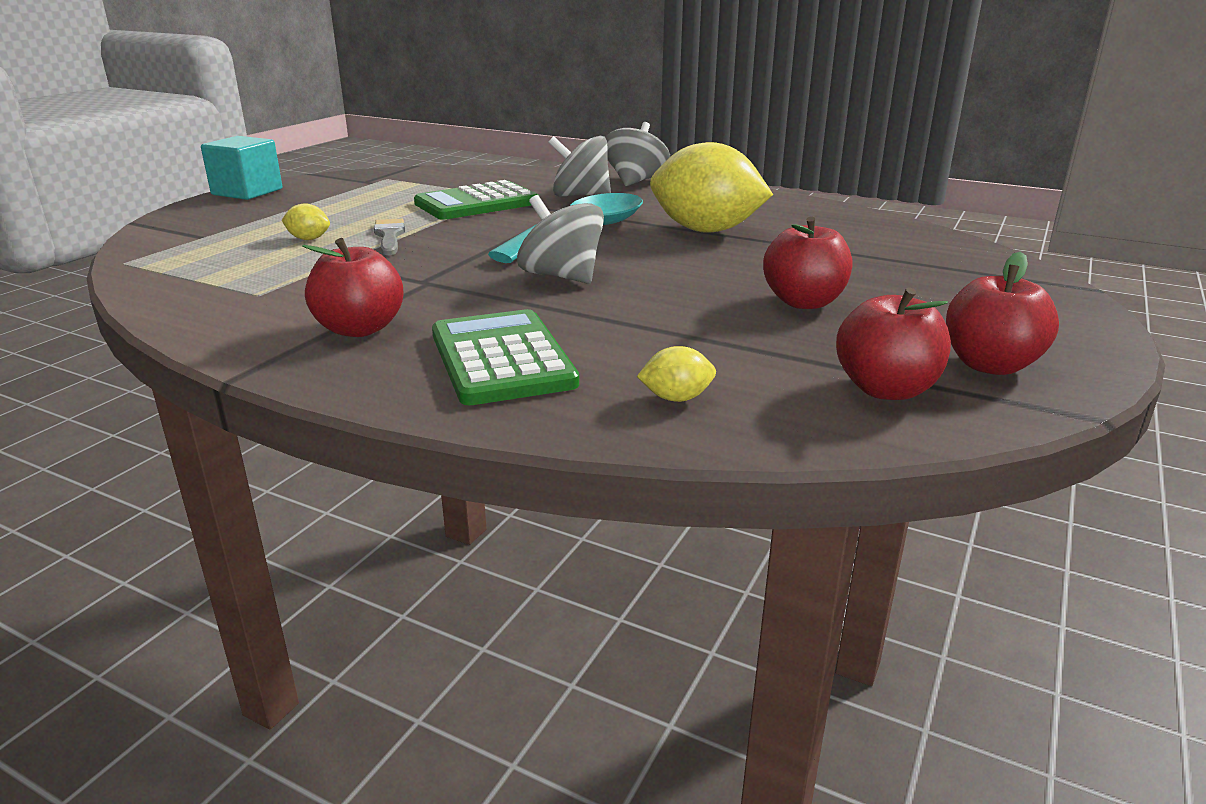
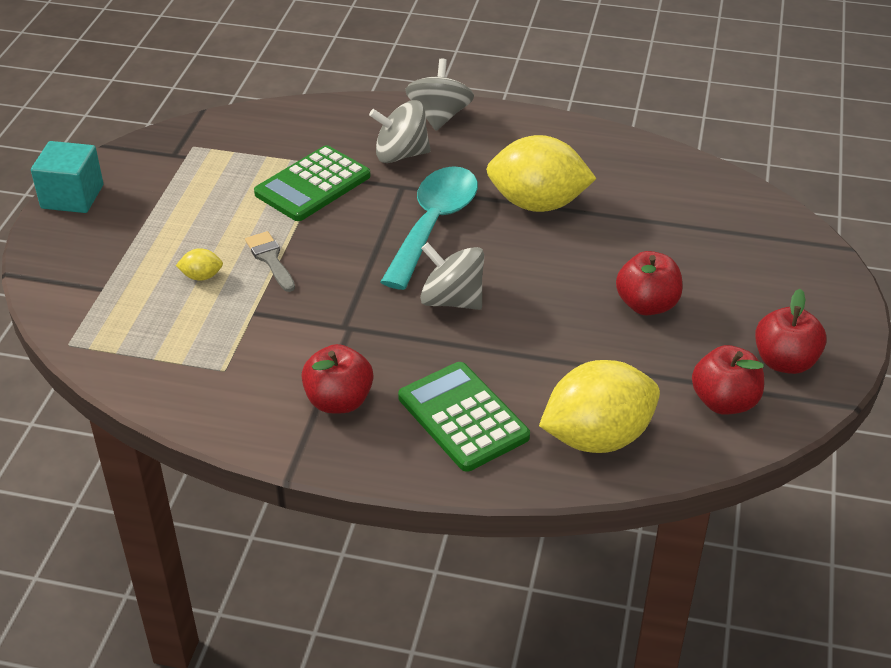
camera: 15 degrees left, 15 degrees up
(676, 398) = (597, 437): yellow lemon -> yellow lemon, size x2.48

